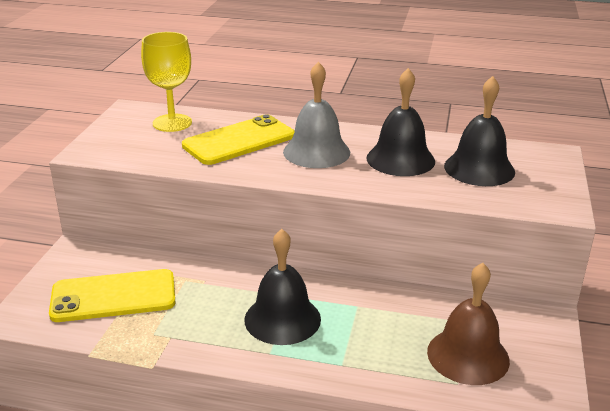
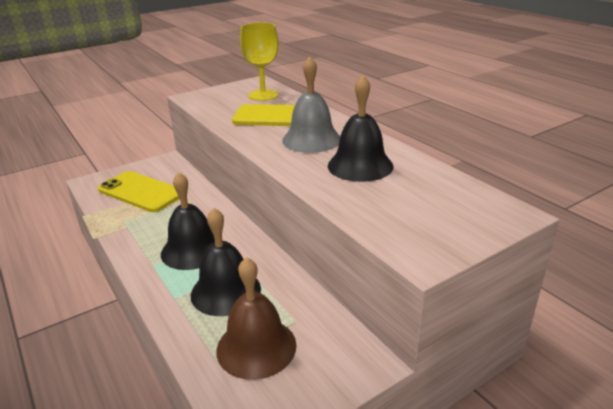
camera: 45 degrees right, 0 degrees up
(479, 168) = (411, 196): black bell -> black bell (226, 291)

